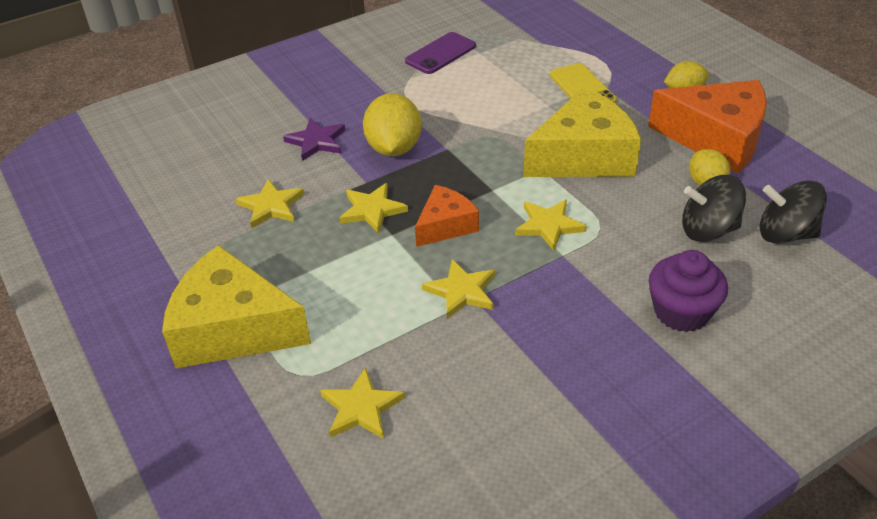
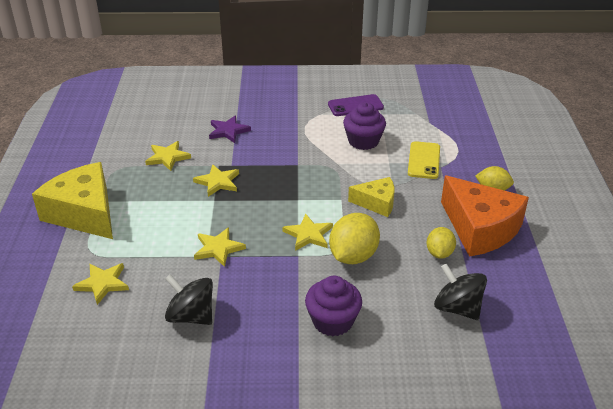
camera: 30 degrees right, 5 degrees down
(394, 148) = (267, 152): yellow lemon -> yellow lemon (353, 256)
(445, 225) = (249, 208): orange cheese -> none
(494, 91) = (363, 141): none -> purple cupcake
(584, 156) = (377, 203): yellow cheese -> yellow cheese, size x0.55
(708, 230) = (407, 282): black spinning top -> black spinning top (191, 316)

